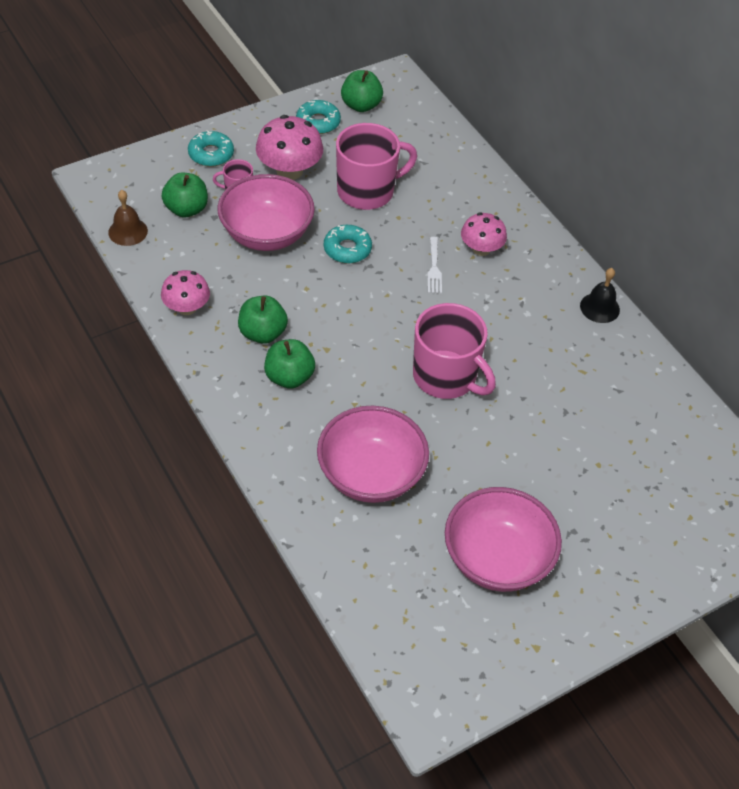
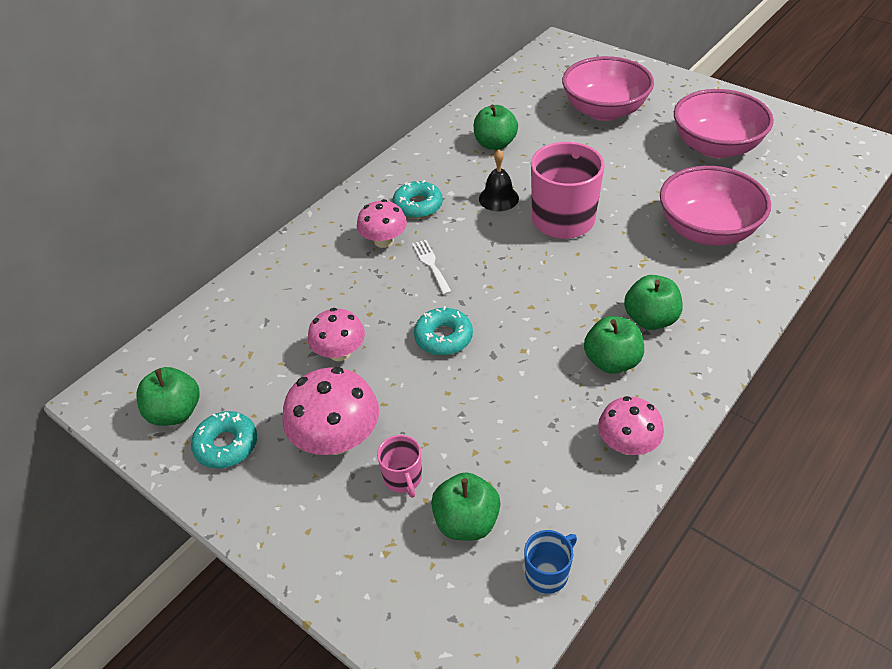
camera: 105 degrees left, 5 degrees down
(128, 231) = (547, 573): brown bell -> blue mug
(211, 154) = (342, 543): turquoise donut -> turquoise donut (418, 206)
(266, 234) = (462, 417): pink bowl -> pink bowl (604, 111)
(367, 191) = (340, 352): pink mug -> pink mushroom
(434, 268) = (431, 264): white fork -> white fork turned 90 degrees counterclockwise
(592, 373) = (495, 144): none -> green apple
(599, 307) = (416, 155): black bell -> black bell (498, 198)

